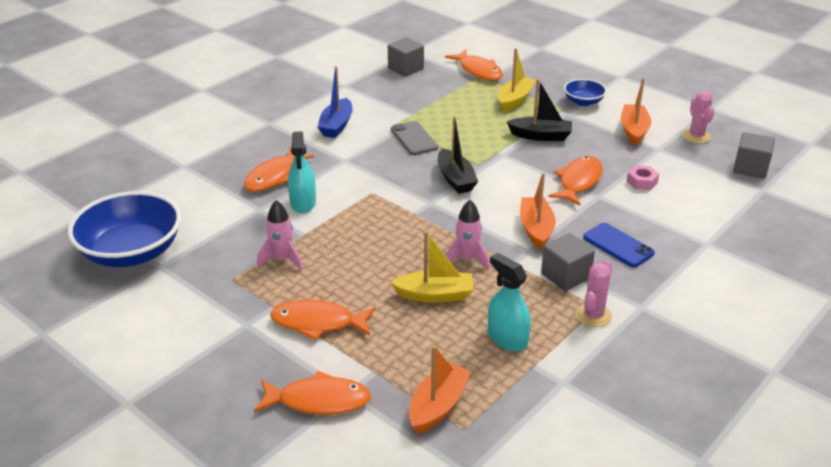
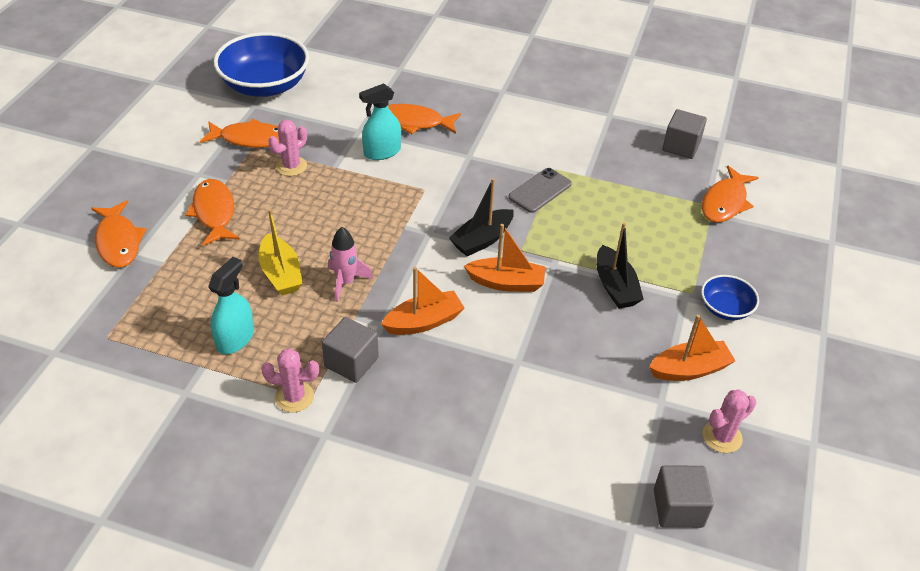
camera: 65 degrees right, 10 degrees up
(282, 260) = (291, 166): pink rocket -> pink cactus
(336, 125) = (527, 132): blue boat -> none
(438, 406) = (130, 314): orange boat -> orange boat (506, 283)
(515, 100) = (681, 247): yellow boat -> none
(578, 181) = (537, 338): orange fish -> orange fish (250, 139)
(618, 245) = (428, 396): blue phone -> none
(642, 182) = (572, 396): pink nut -> none

